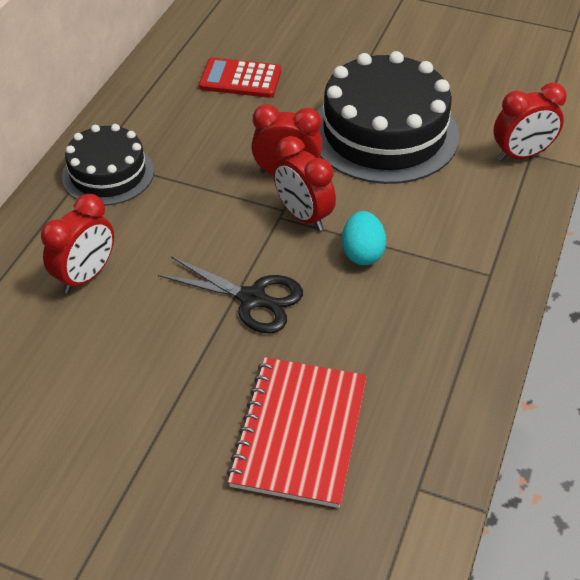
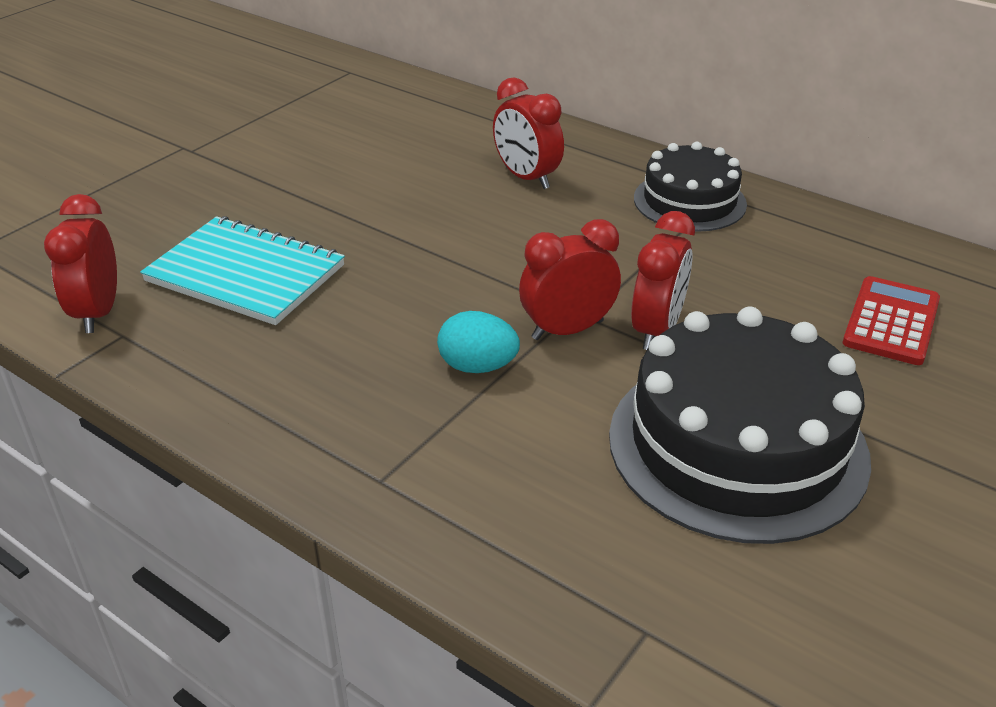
camera: 105 degrees right, 10 degrees down
(252, 299) = (442, 271): black scissors -> none
(300, 432) = (245, 274): red notebook -> turquoise notebook
(521, 155) = (646, 614): red clock -> red clock (98, 312)

